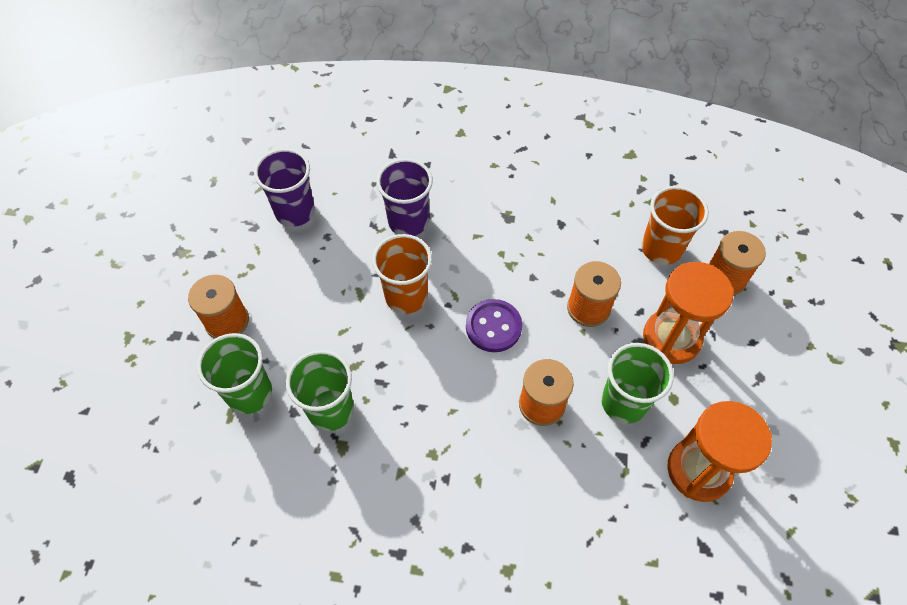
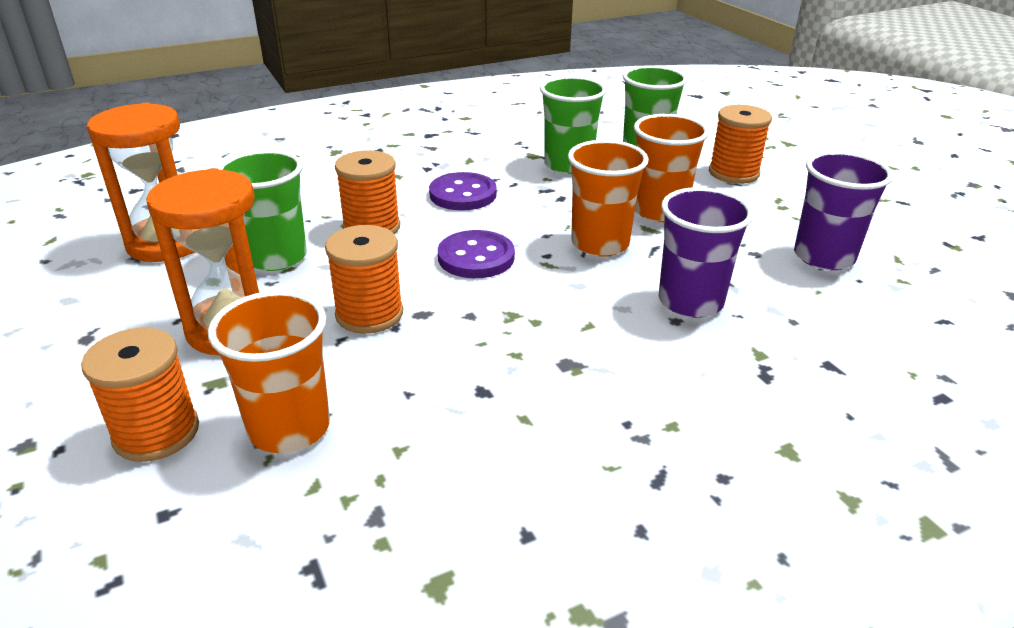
camera: 145 degrees right, 25 degrees down
(333, 307) = (659, 211): none -> orange cup
(447, 413) = (463, 194): none -> purple button

